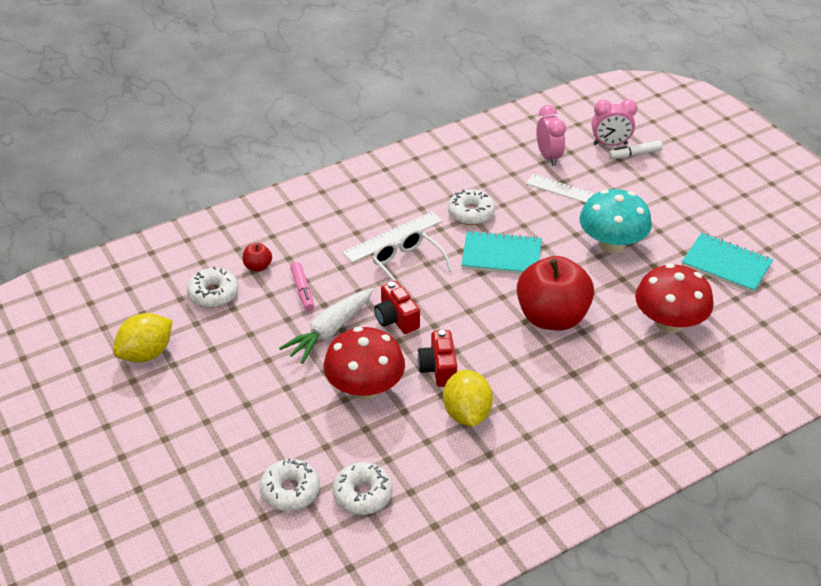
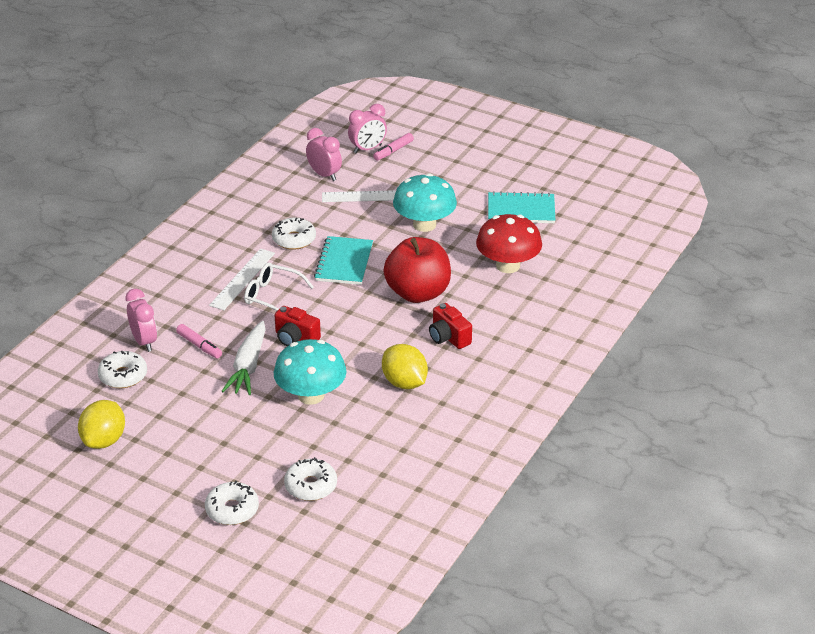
camera: 30 degrees left, 5 degrees down
(258, 266) = (144, 342): red apple -> pink clock
(362, 494) = (368, 466): white donut -> white donut (232, 510)
(365, 388) = (311, 395): red mushroom -> turquoise mushroom
(438, 368) = (358, 360): red camera -> red camera (448, 337)
(501, 255) = (344, 262): turquoise notebook -> turquoise notebook turned 60 degrees counterclockwise
(635, 154) = (393, 151): white marker -> pink marker

